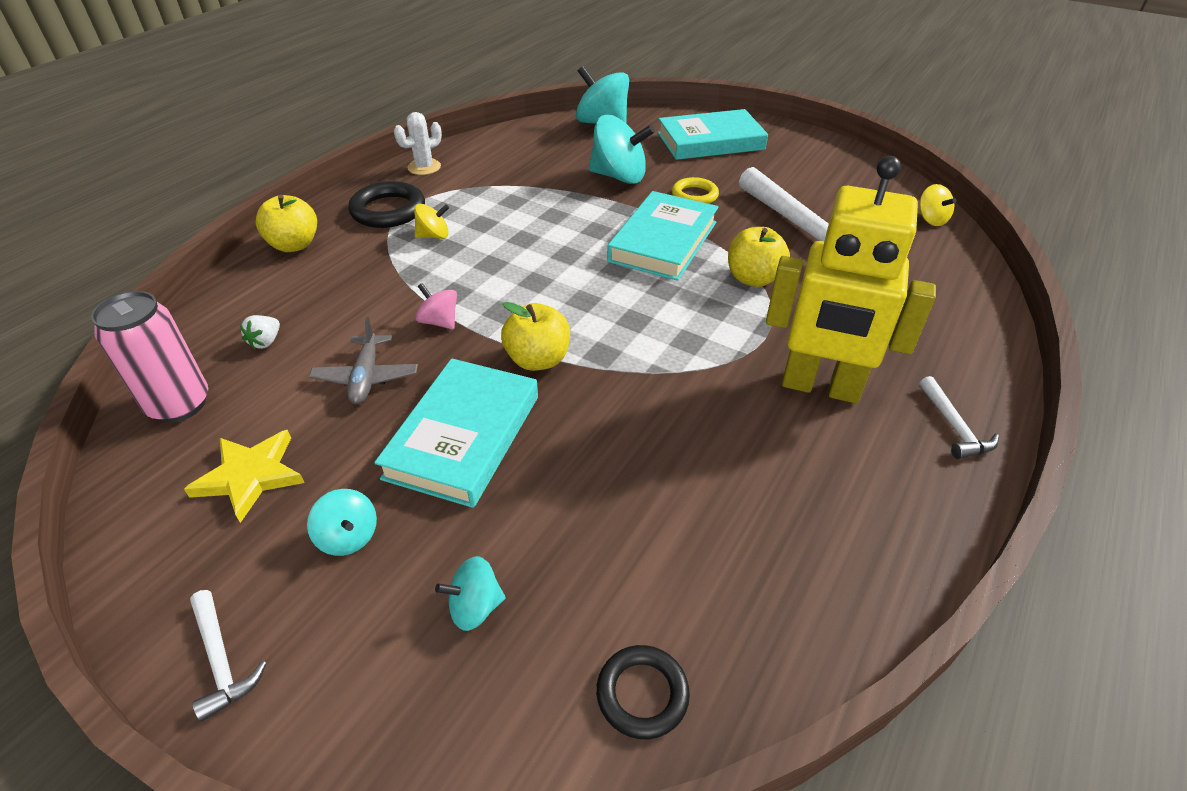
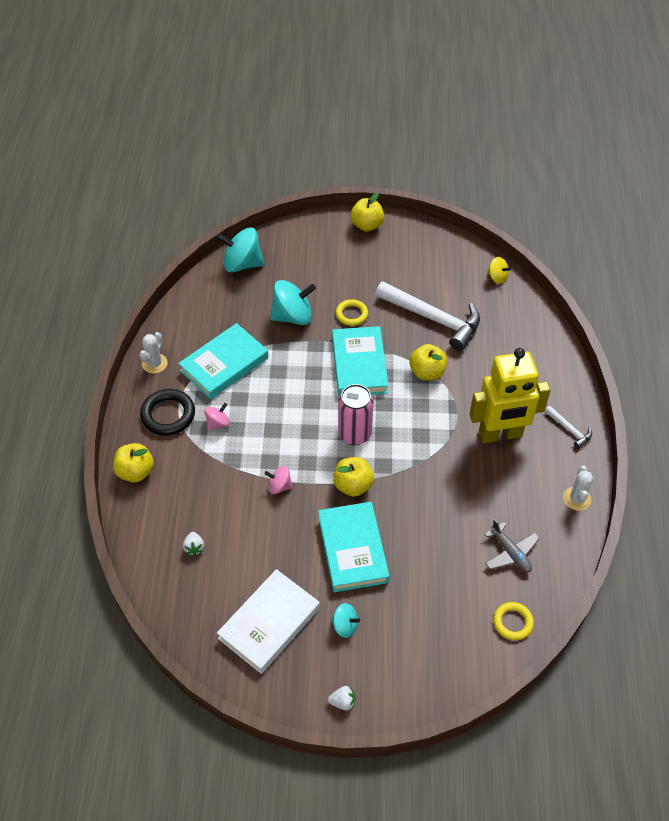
camera: 30 degrees left, 10 degrees up
(179, 405) = (189, 607): pink can -> pink can (354, 434)
(221, 661) = (342, 702): white hammer -> white strawberry
(250, 476) = (269, 623): yellow star -> white book
(366, 377) = (273, 541): grey plane -> grey plane (510, 553)
(434, 236) = (218, 423): yellow spinning top -> pink spinning top
(475, 607) = (425, 625): turquoise spinning top -> none
(642, 694) = (513, 622): black ring -> yellow ring
(710, 141) = (328, 253): turquoise book -> turquoise book (224, 364)
(779, 132) = (367, 225): none -> yellow apple
(913, 535) = (577, 498): none -> white cactus

